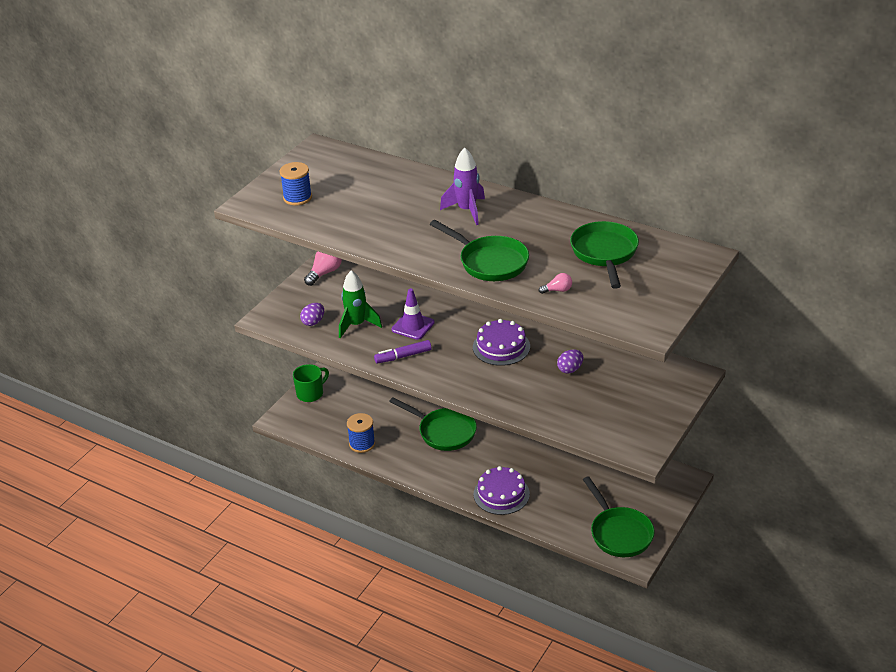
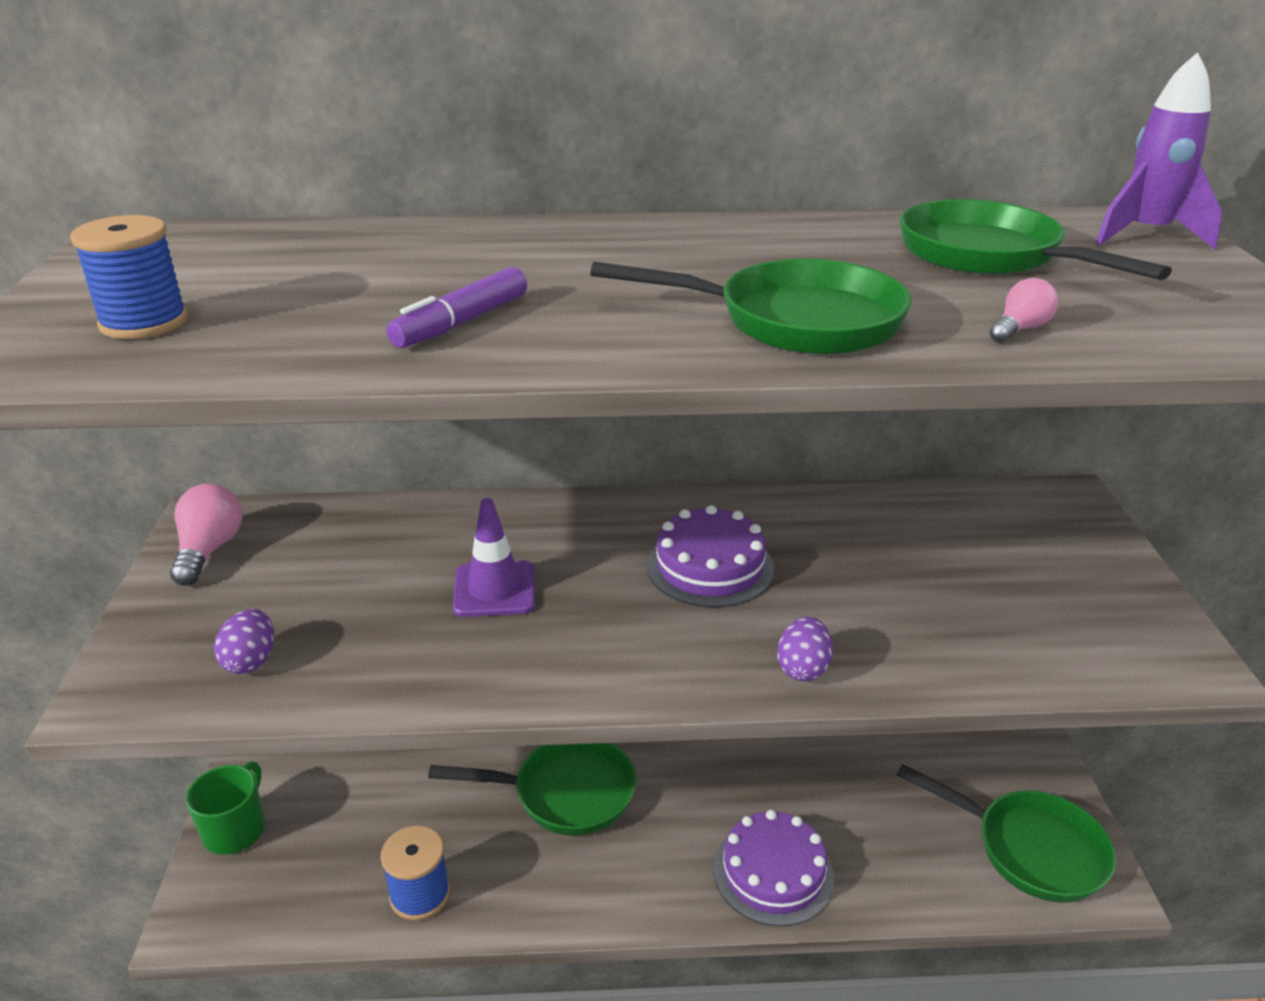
camera: 35 degrees left, 5 degrees down
(357, 325) = (365, 631): green rocket -> none
(403, 356) = (530, 659): purple marker -> purple marker (462, 322)
(467, 211) = (611, 257): purple rocket -> purple rocket (1146, 235)
(570, 369) = (876, 561): purple egg -> purple egg (803, 668)

